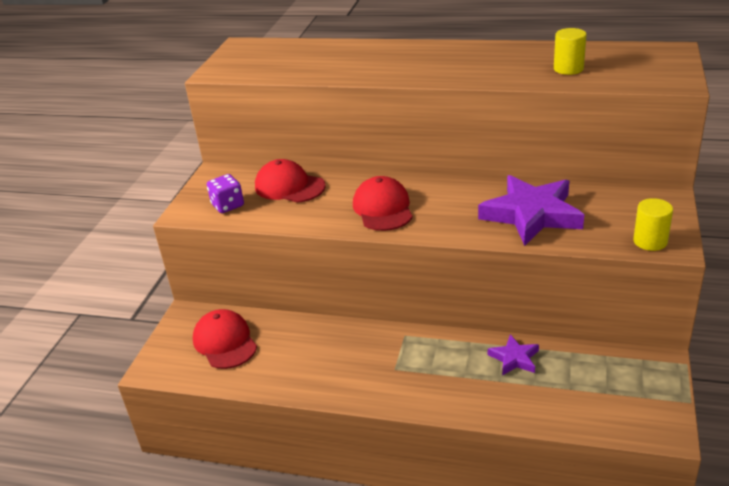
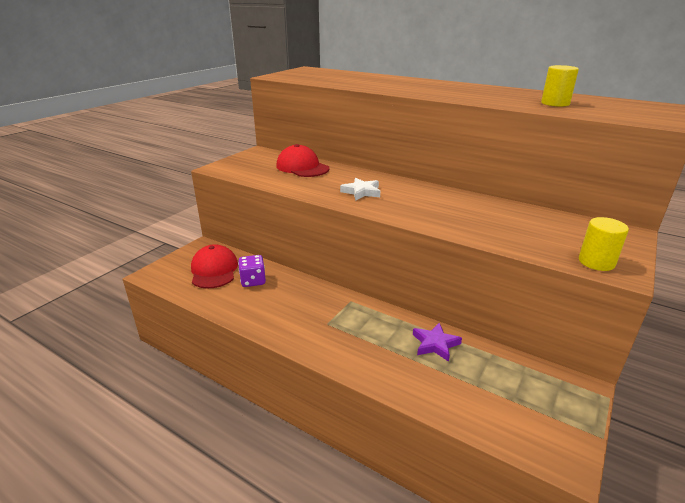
camera: 15 degrees right, 5 degrees down
(228, 205) = (250, 169): purple dice -> purple dice (253, 281)
(383, 208) = (361, 192): red cap -> white star
(531, 214) = (486, 220): purple star -> none

